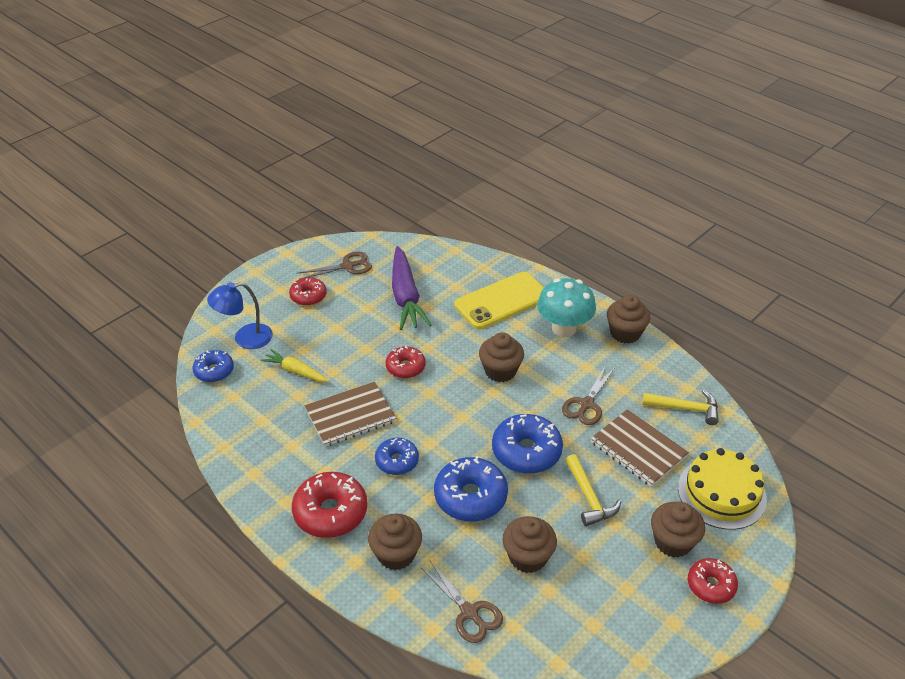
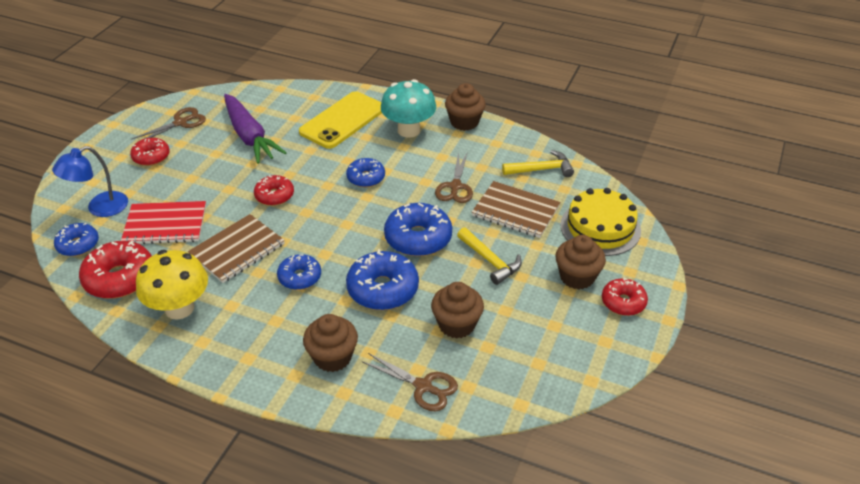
camera: 20 degrees left, 0 degrees up
(278, 461) = (179, 308): none -> yellow mushroom
(295, 371) = (165, 225): yellow carrot -> red notebook
(330, 512) = (252, 339): red donut -> red donut (120, 278)
(500, 371) = (366, 178): brown cupcake -> blue donut

